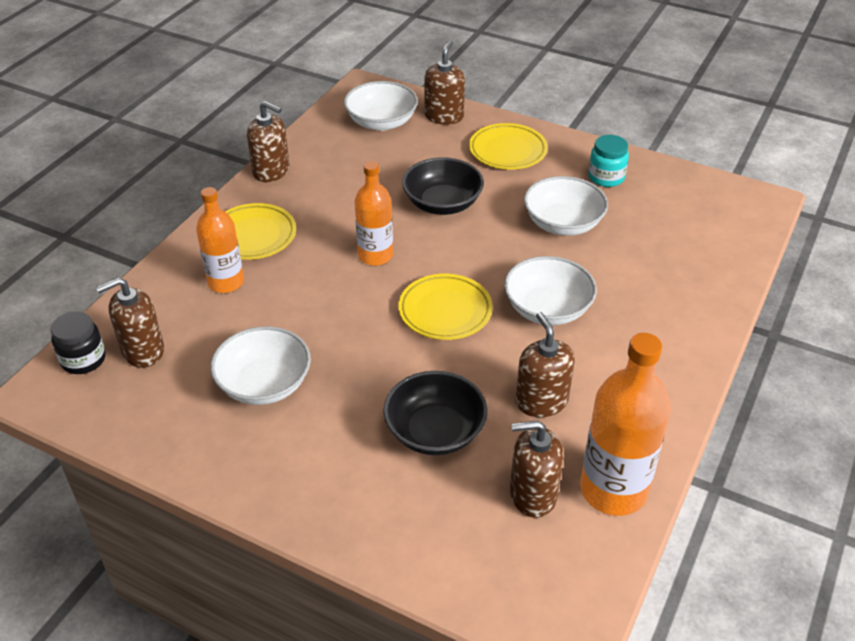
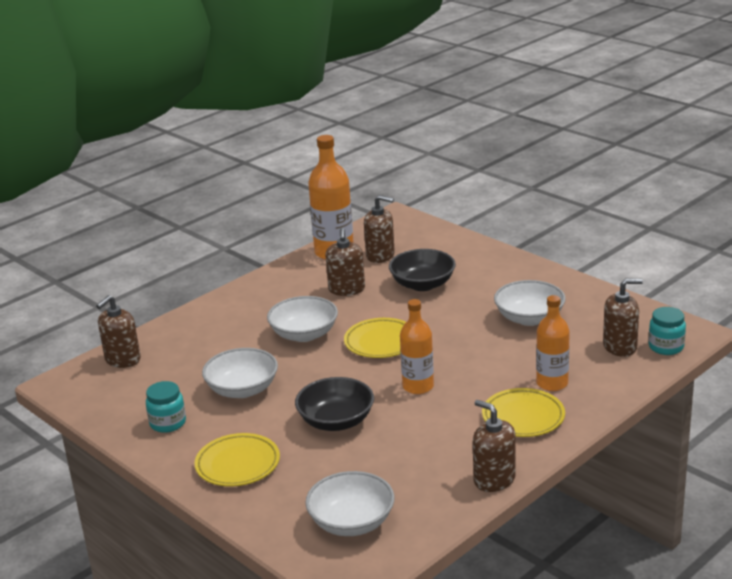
camera: 160 degrees left, 15 degrees down
(83, 360) = (666, 347): black jar -> turquoise jar
(444, 116) = (276, 518): brown soap dispenser -> brown soap dispenser (122, 359)

